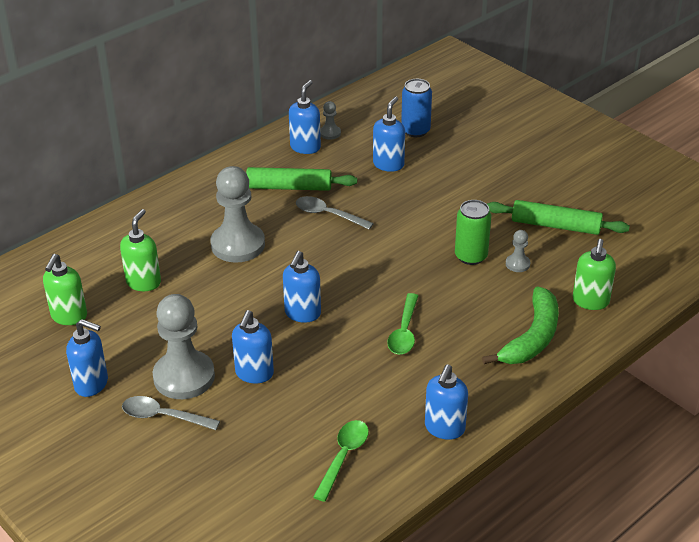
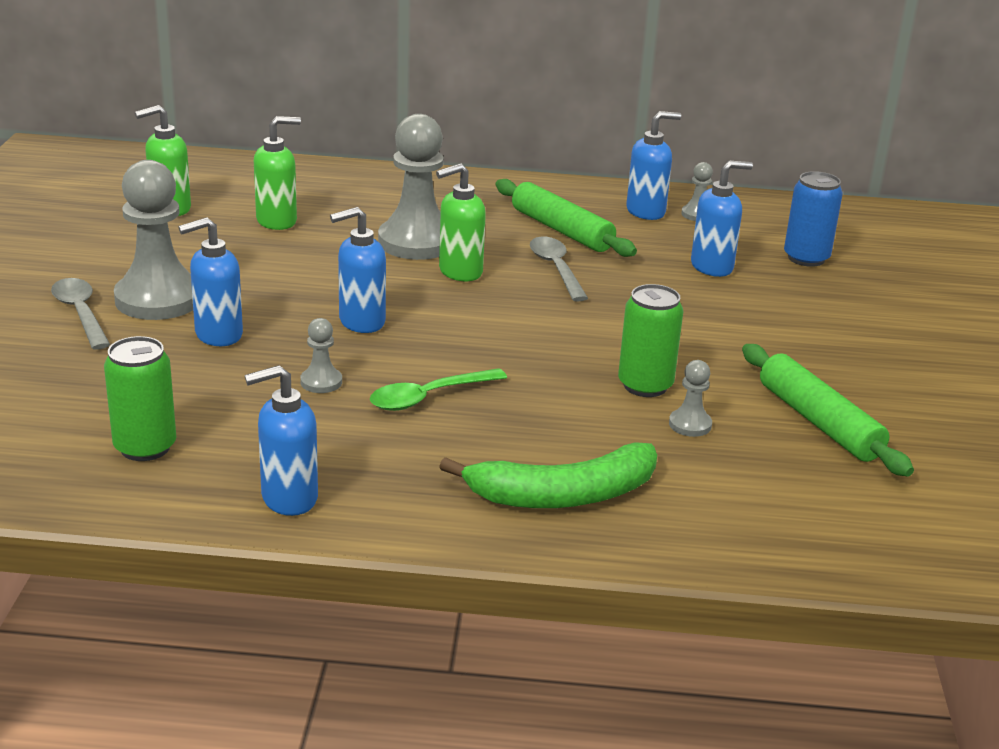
camera: 45 degrees right, 10 degrees down
(92, 384) = (83, 259): blue soap dispenser -> none
(343, 457) = (145, 447): green spoon -> green can
(348, 361) = (321, 382): none -> grey pawn
(590, 301) = (714, 513): green soap dispenser -> green soap dispenser (460, 272)

